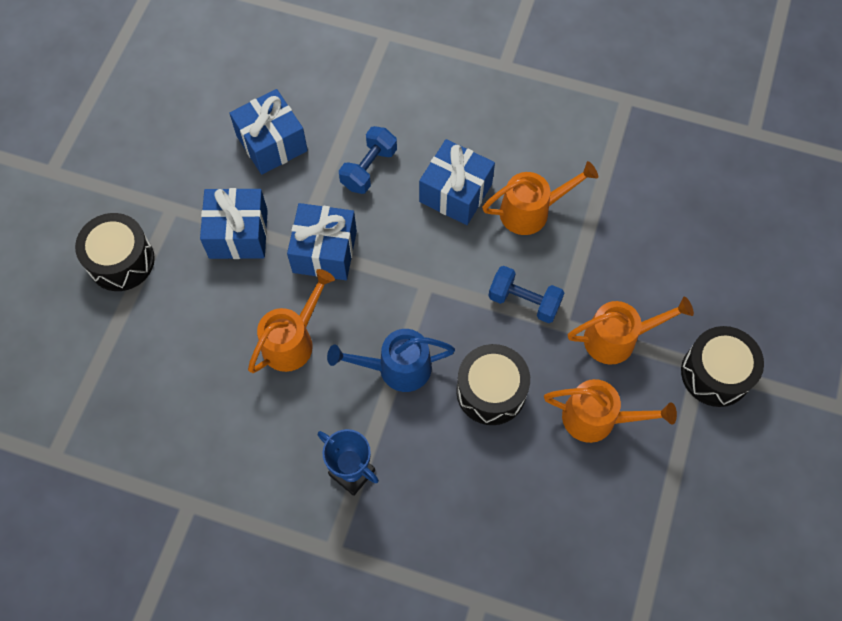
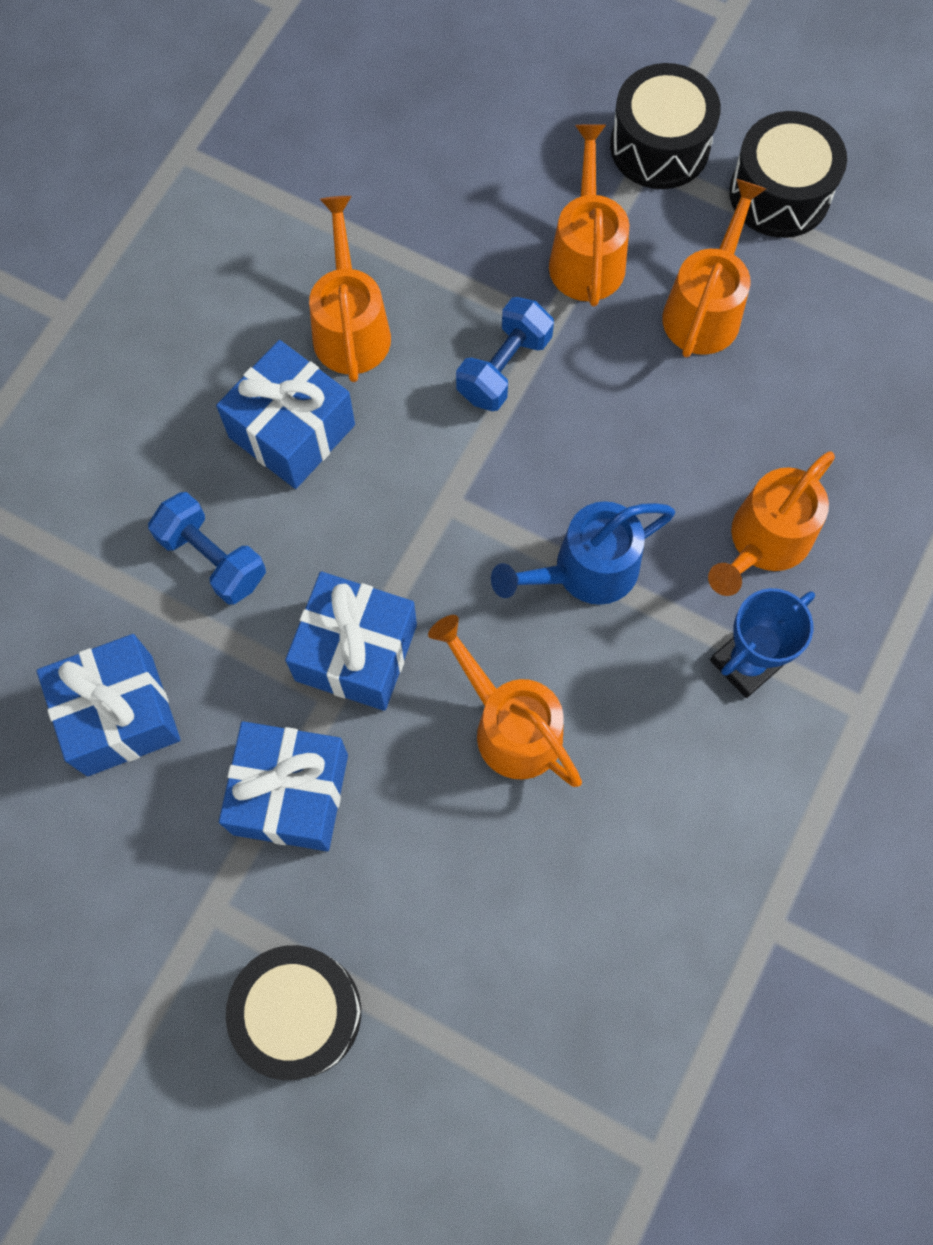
camera: 80 degrees left, 5 degrees up
(396, 368) = (584, 571): blue watering can -> blue watering can turned 60 degrees clockwise
(434, 474) = (763, 543): none -> orange watering can
(491, 391) = (643, 441): black drum -> black drum (779, 194)

